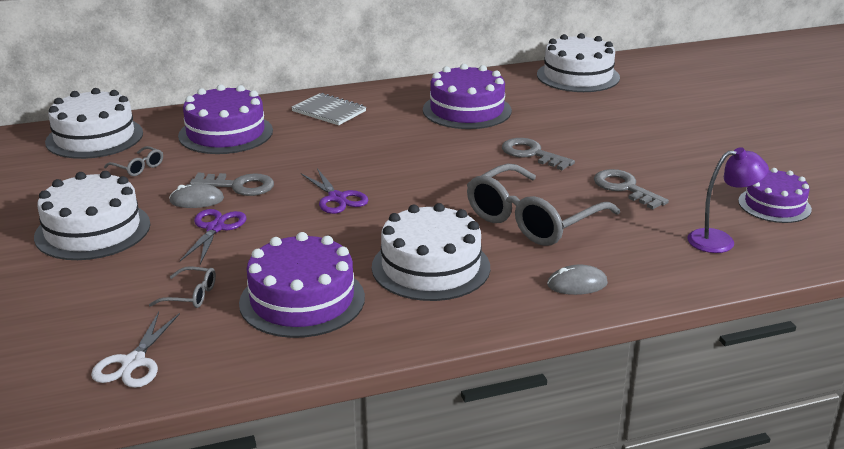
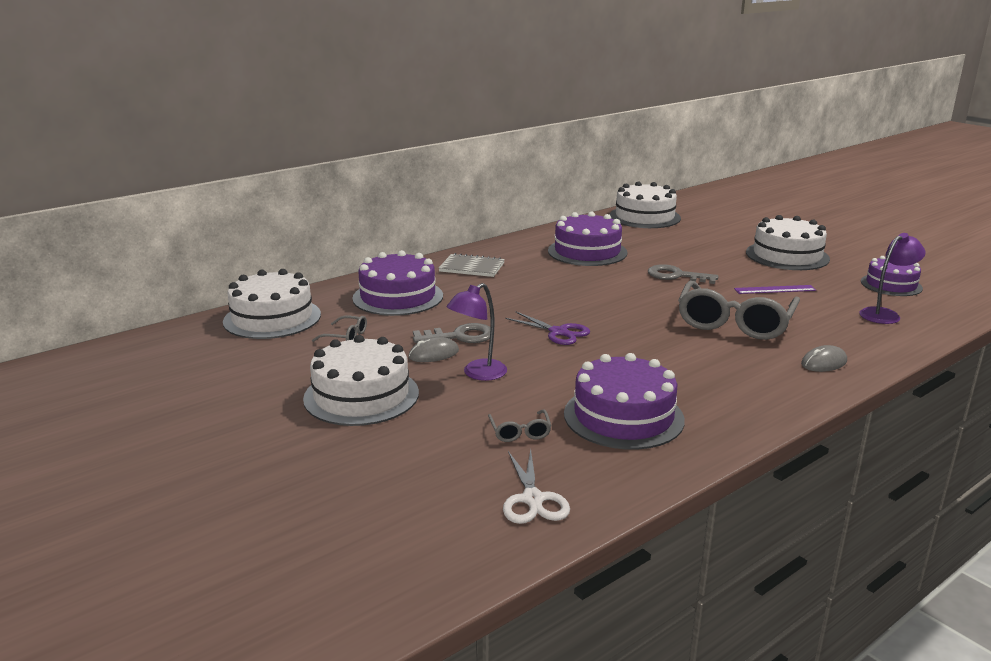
camera: 20 degrees left, 5 degrees down
(191, 295) = (520, 432): grey glasses -> grey glasses turned 90 degrees clockwise
(215, 228) = (478, 374): purple scissors -> purple lamp
(430, 267) = (698, 371): white cake -> white cake (787, 255)
(624, 188) = (774, 289): grey key -> purple ruler

